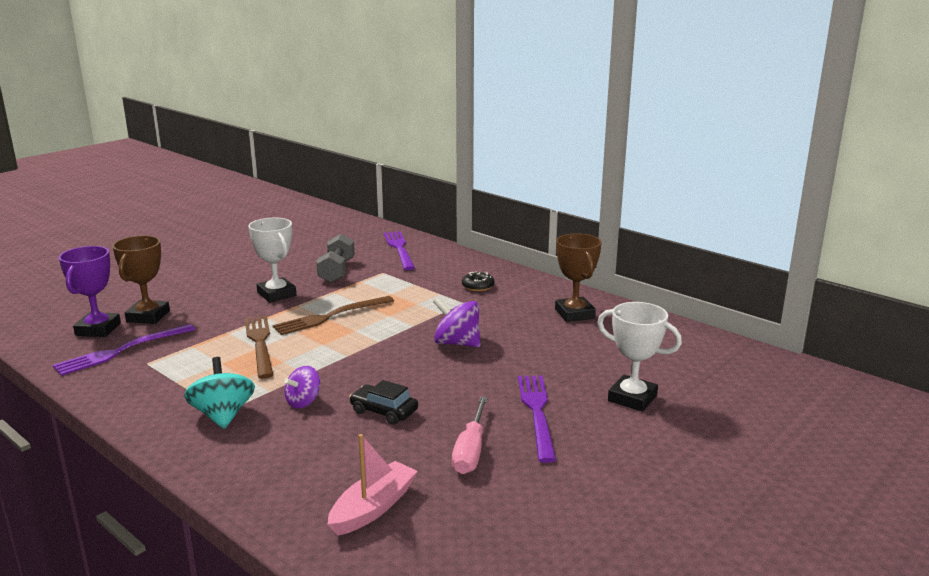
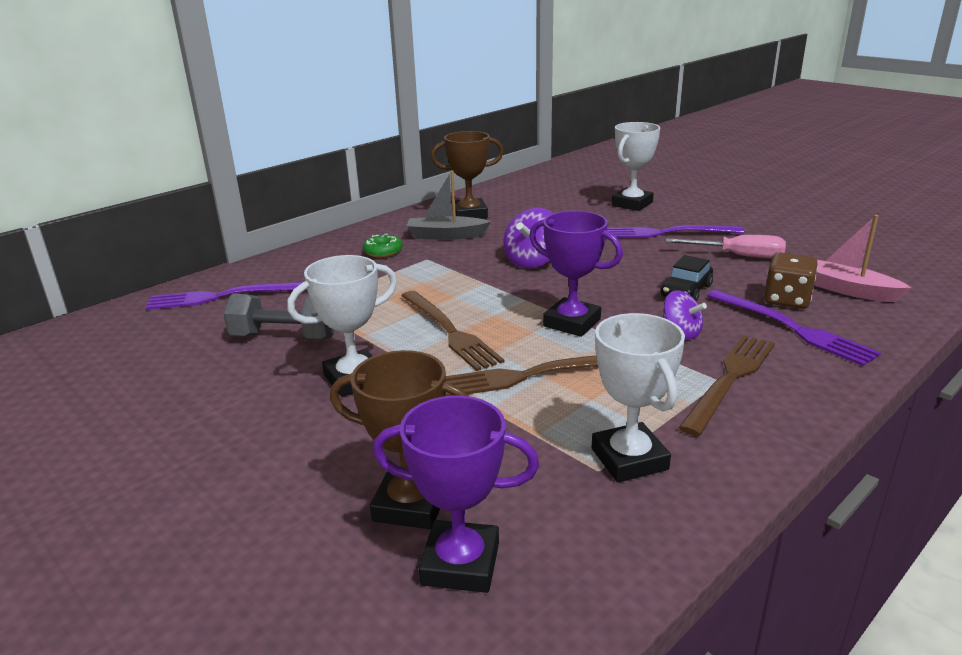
camera: 85 degrees left, 5 degrees up
(122, 351) = (557, 507): purple fork -> purple fork (792, 328)
(150, 372) = (629, 459): none -> white trophy
(223, 415) = (730, 379): turquoise spinning top -> brown fork
(333, 358) = (572, 323): none -> purple trophy
(355, 464) = (786, 300): none -> brown dice
(478, 286) = (383, 251): black donut -> green donut
(515, 306) = (446, 236): none -> grey boat

